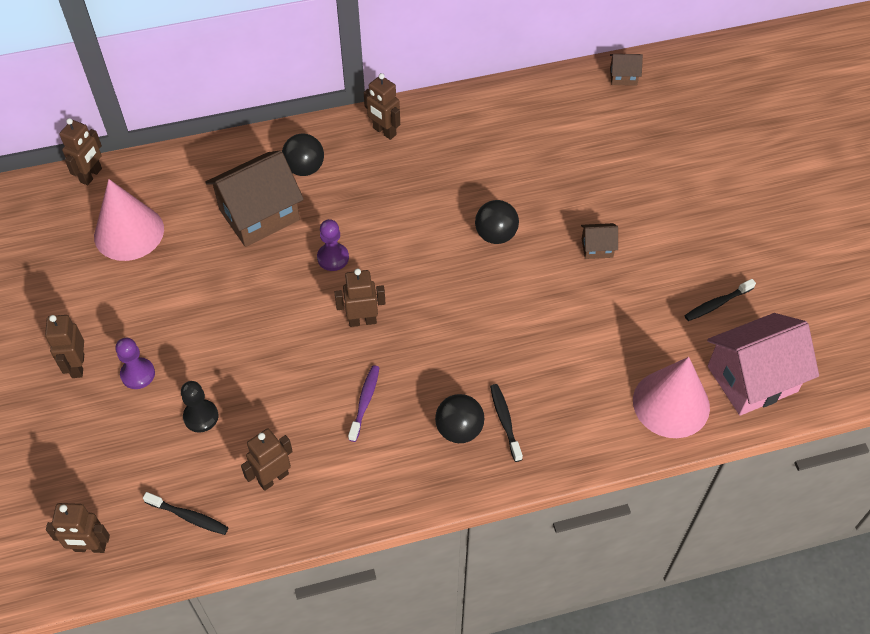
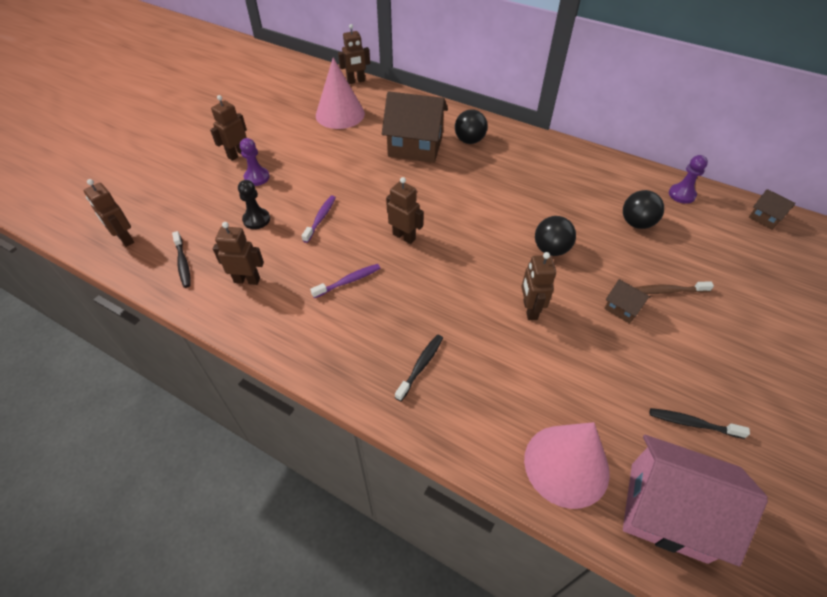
camera: 45 degrees right, 5 degrees down
(263, 364) = (320, 218): none -> purple toothbrush
(333, 258) = (429, 193): purple pawn -> purple pawn (681, 194)
(384, 131) = (541, 150): brown robot -> brown robot (529, 310)
(459, 429) = (384, 345): black ball -> black ball (636, 223)
(614, 204) = (669, 291): none -> brown toothbrush

